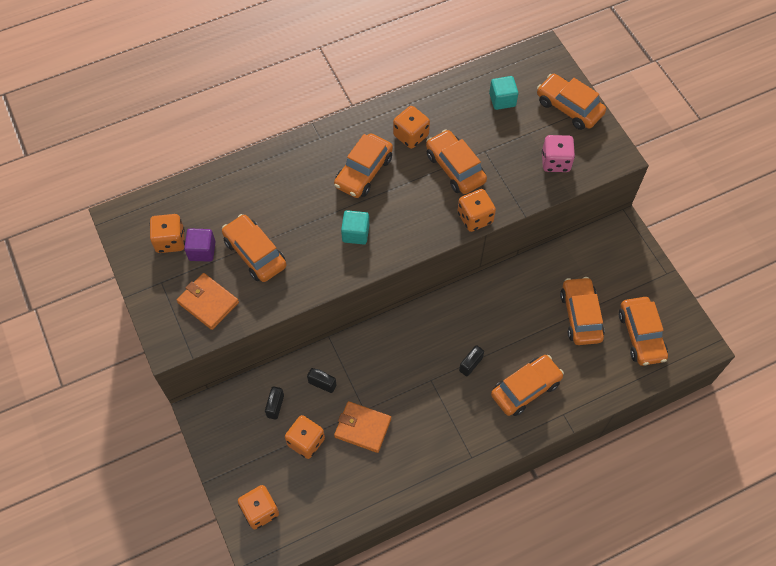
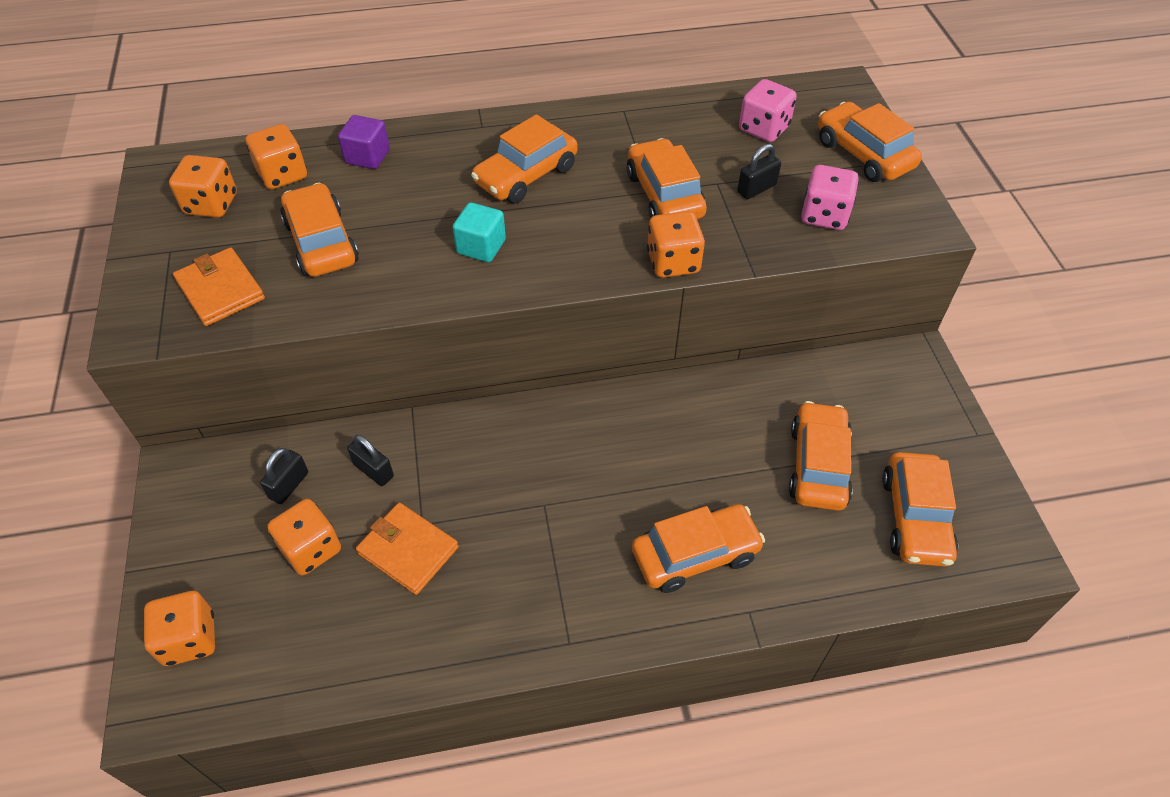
camera: 15 degrees right, 10 degrees down
(202, 251) = (248, 225): purple cube -> purple cube (367, 157)
(411, 135) = (613, 146): orange dice -> orange dice (282, 175)
(470, 364) = (616, 496): black padlock -> black padlock (756, 188)
(502, 100) = (763, 129): turquoise cube -> pink dice

